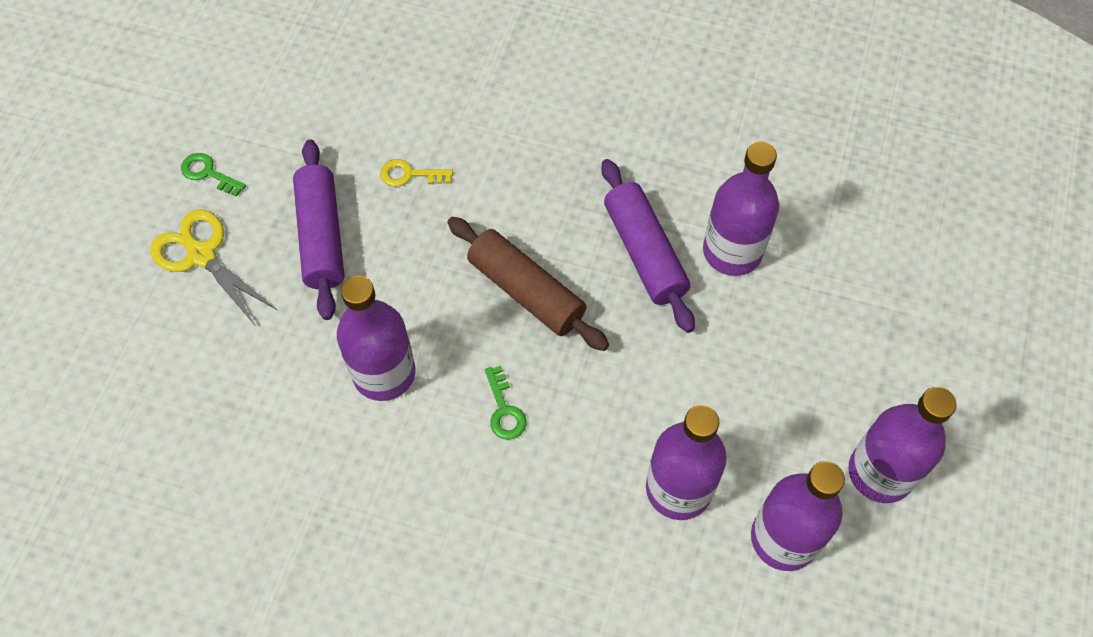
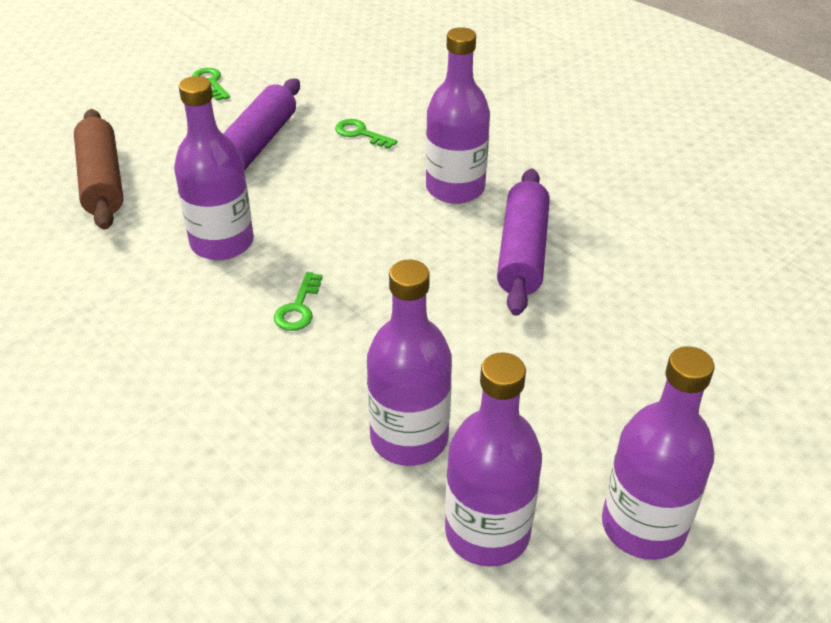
camera: 30 degrees right, 20 degrees down
(202, 255) = (159, 123): yellow scissors -> none
(409, 175) = (360, 133): yellow key -> green key
(526, 291) = (391, 238): brown rolling pin -> brown rolling pin (102, 181)
(732, 251) = (610, 283): purple bottle -> purple bottle (455, 188)

